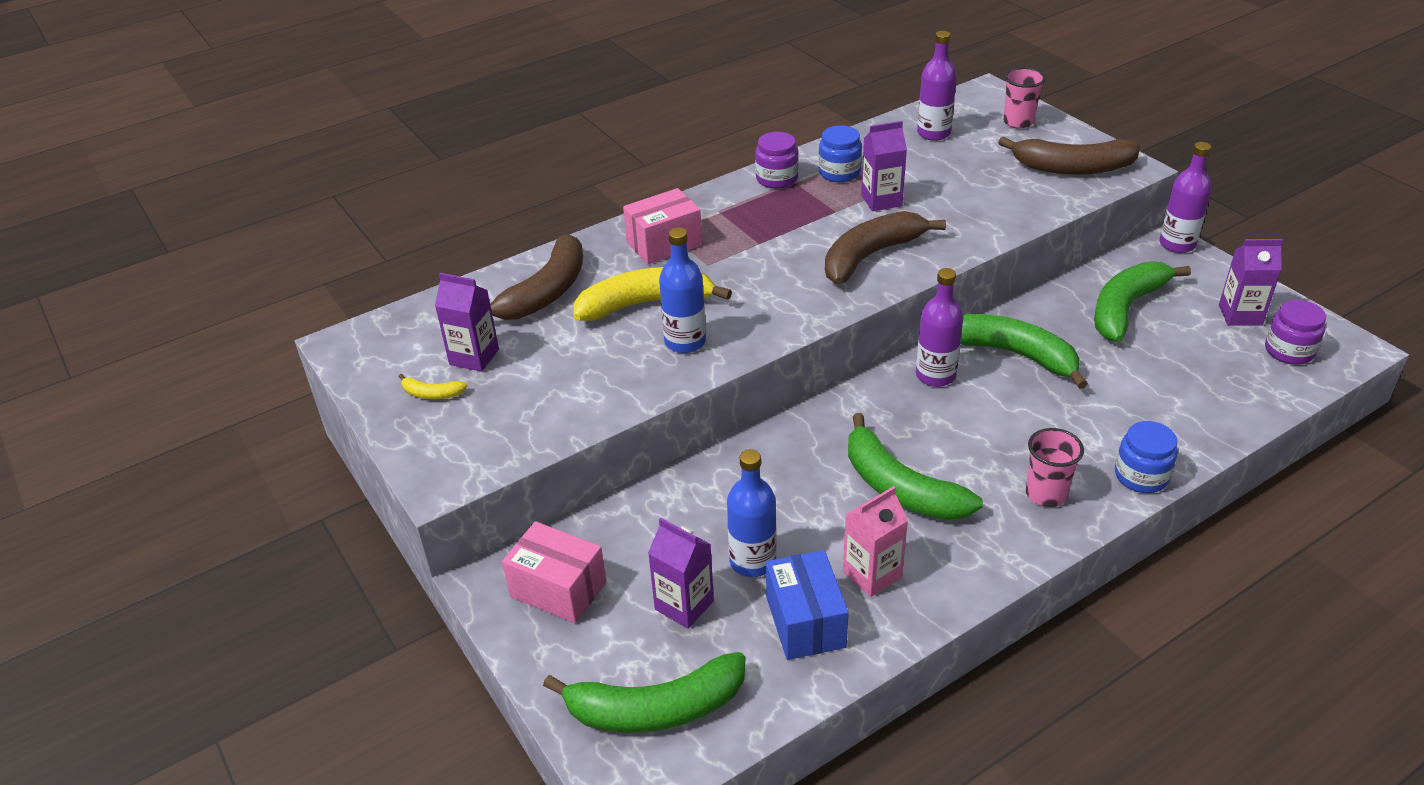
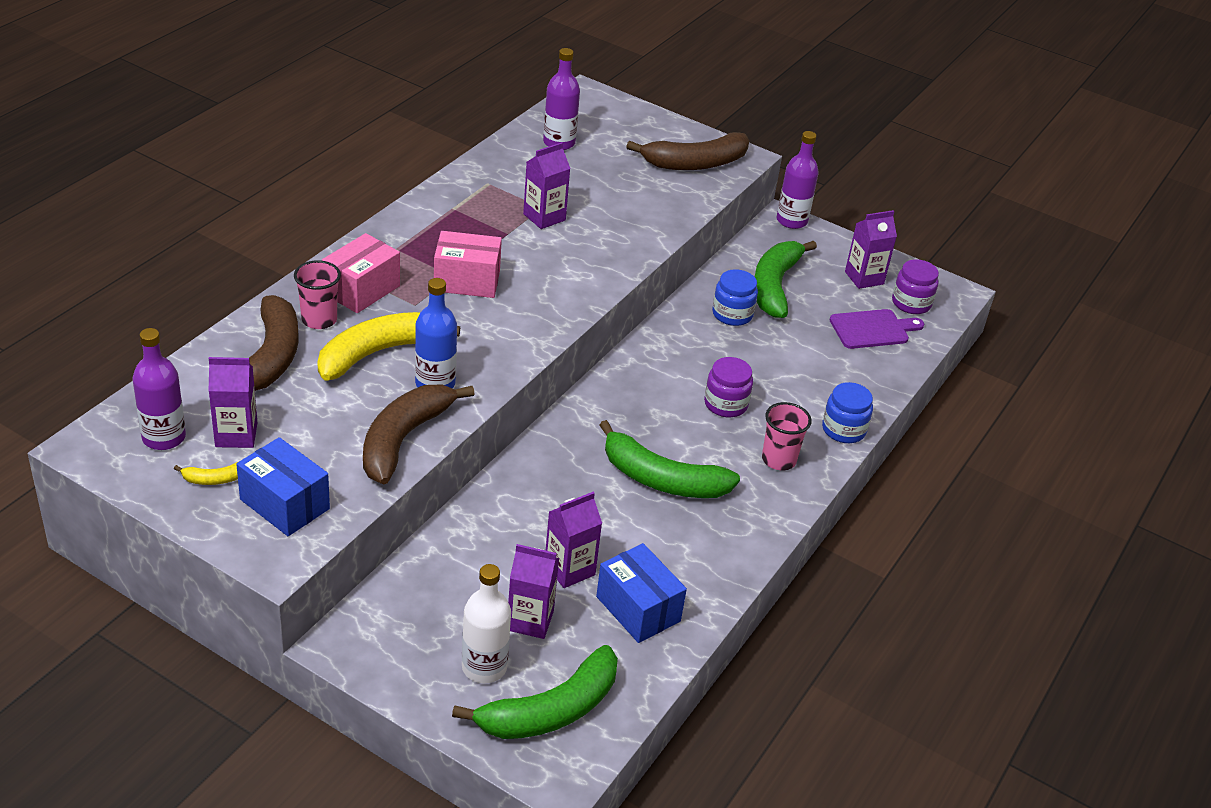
camera: 30 degrees left, 0 degrees up
(478, 430) = (284, 504): none -> blue box
(558, 589) = (410, 634): pink box -> pink box (467, 281)
(612, 643) = (484, 667): none -> white bottle
(752, 561) = (569, 569): blue bottle -> purple carton
(777, 179) = (435, 208): purple jar -> purple jar (725, 404)
(839, 172) = (491, 194): blue jar -> blue jar (732, 314)
(871, 256) = (561, 273): brown banana -> brown banana (404, 439)
(872, 574) = (673, 557): pink carton -> none
(935, 375) = (646, 374): purple bottle -> purple bottle (164, 437)
(1014, 354) = (703, 343): green banana -> none
(1018, 122) = (629, 123): pink cup -> pink cup (319, 320)
(1226, 372) = (872, 329): none -> purple cutting board

